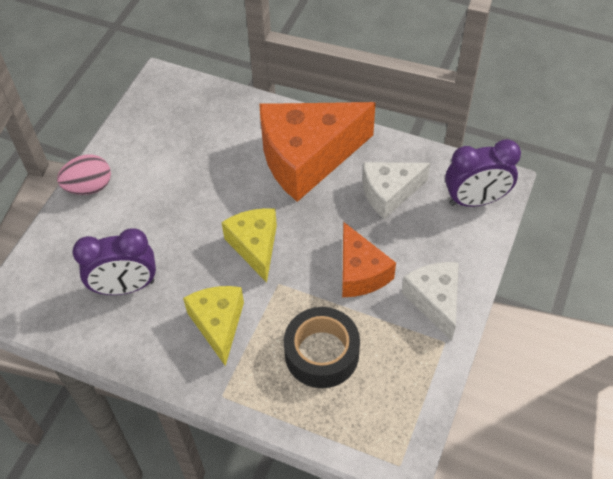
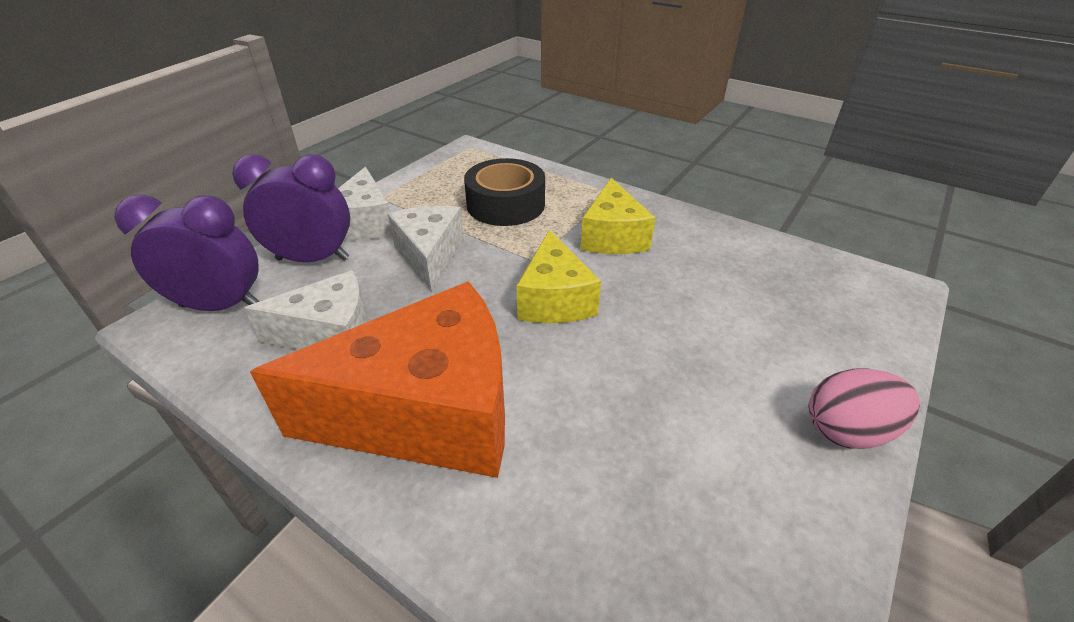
camera: 170 degrees left, 15 degrees down
(125, 287) = (734, 283): purple clock -> purple clock (313, 259)
(360, 272) = (429, 256): orange cheese -> white cheese

